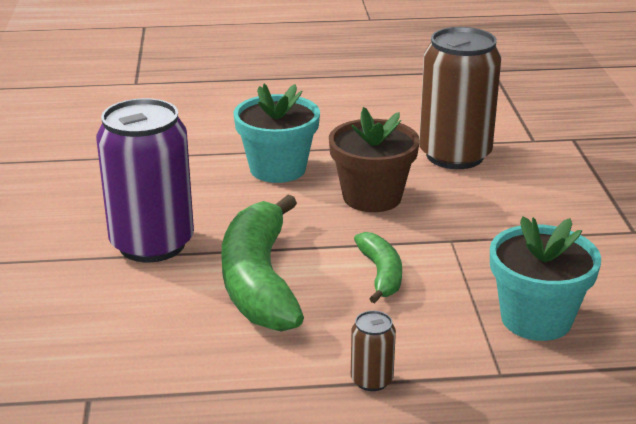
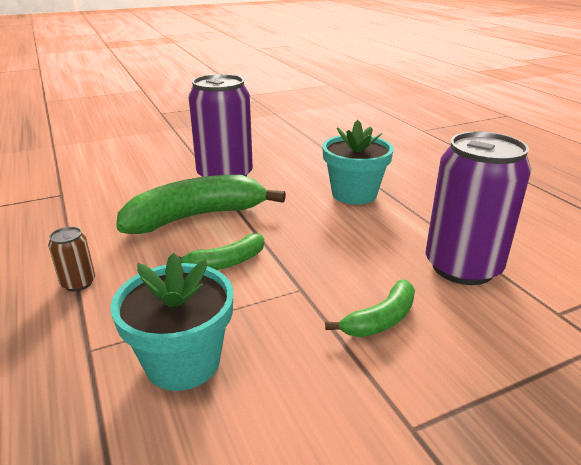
camera: 70 degrees right, 0 degrees up
(372, 197) = (344, 238): brown flower pot -> none
(454, 155) = (462, 267): brown can -> purple can
(513, 212) = (380, 320): none -> green banana

